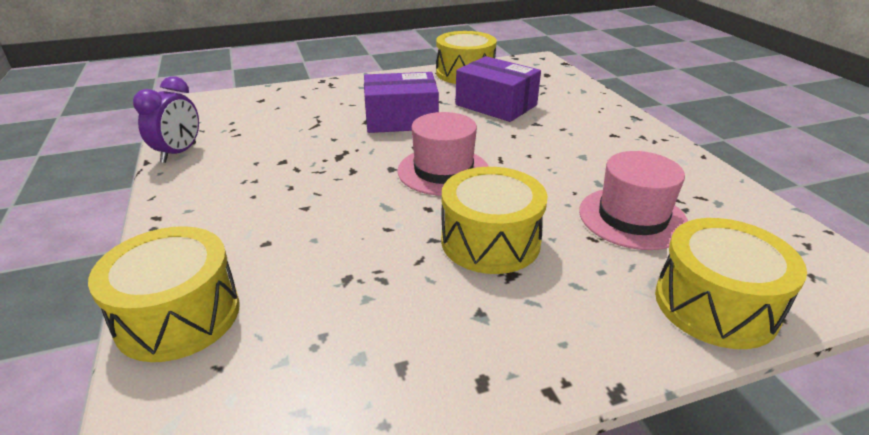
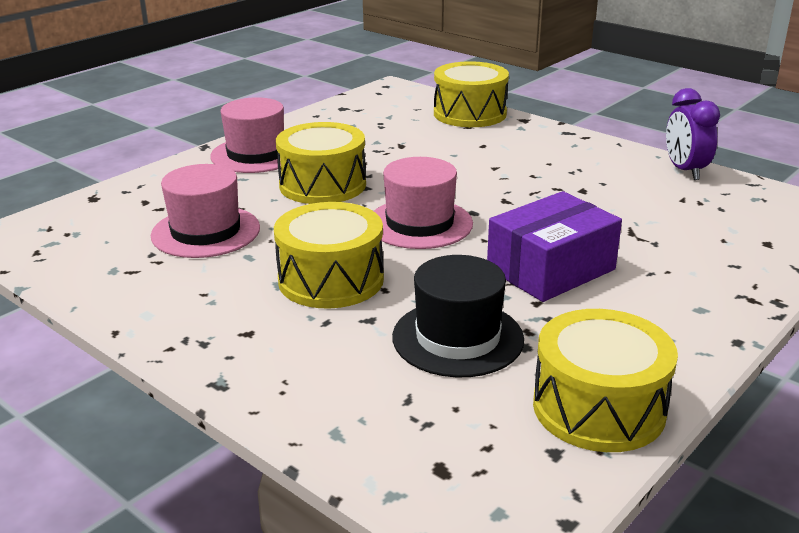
camera: 150 degrees right, 5 degrees down
(496, 105) = (457, 338): purple box -> black hat
(541, 332) = (256, 154): none -> pink hat
(715, 305) = (138, 192): yellow drum -> yellow drum (331, 280)

